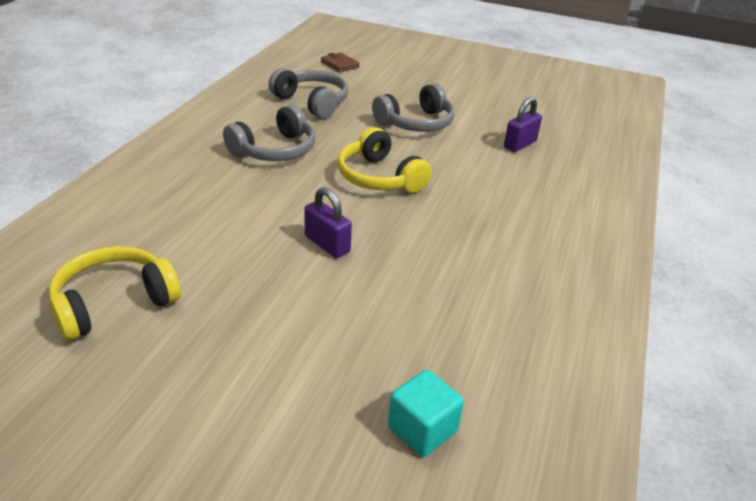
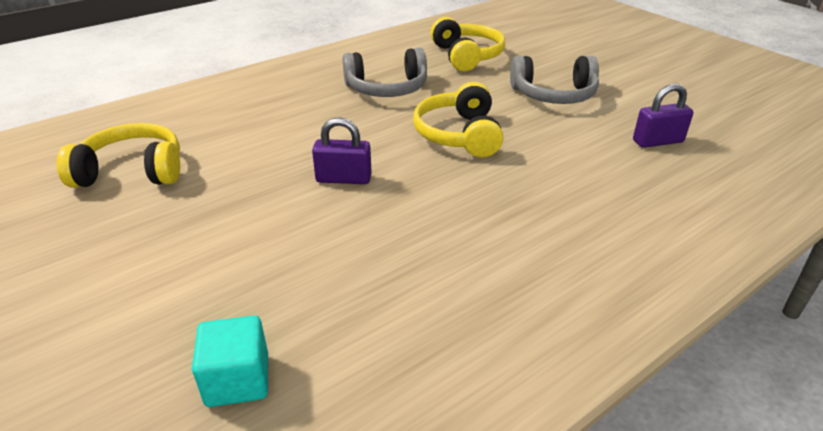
camera: 35 degrees right, 0 degrees up
(312, 102) = (466, 56): grey headphones -> yellow headphones
(327, 244) = (343, 179): purple padlock -> purple padlock turned 75 degrees counterclockwise
(339, 64) = (530, 29): brown wallet -> none

